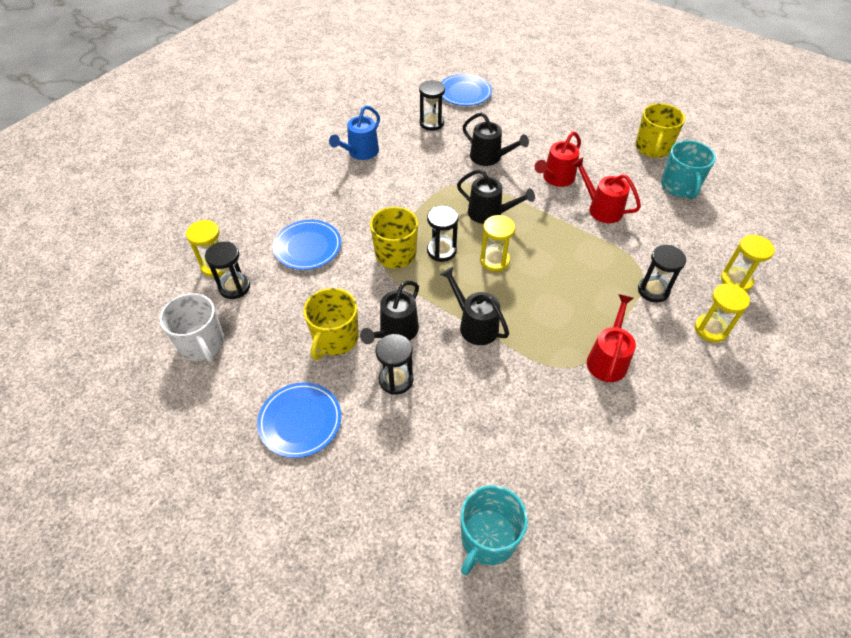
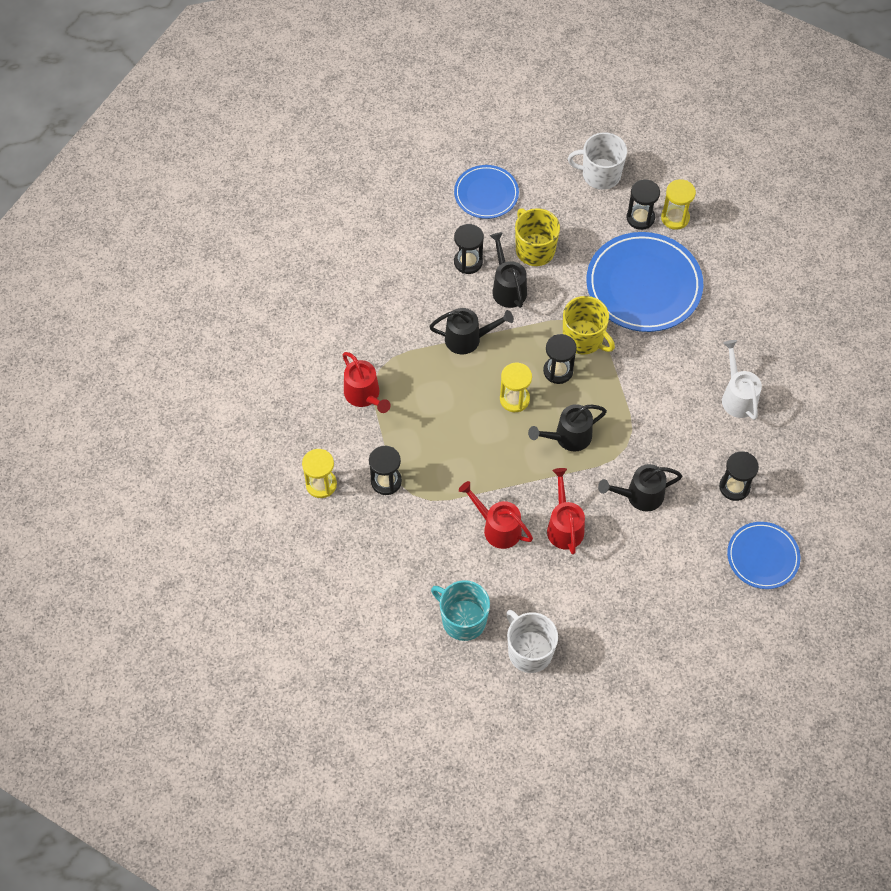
camera: 130 degrees right, 10 degrees up
(307, 247) = (643, 285): blue plate -> blue plate, size x1.75
(360, 152) = (737, 396): blue watering can -> white watering can
(487, 539) = (324, 235): turquoise mug -> none
(601, 208) = (497, 527): red watering can -> red watering can turned 135 degrees counterclockwise
(652, 148) = (529, 651): yellow mug -> white mug
(736, 280) = (338, 550): yellow hourglass -> none

